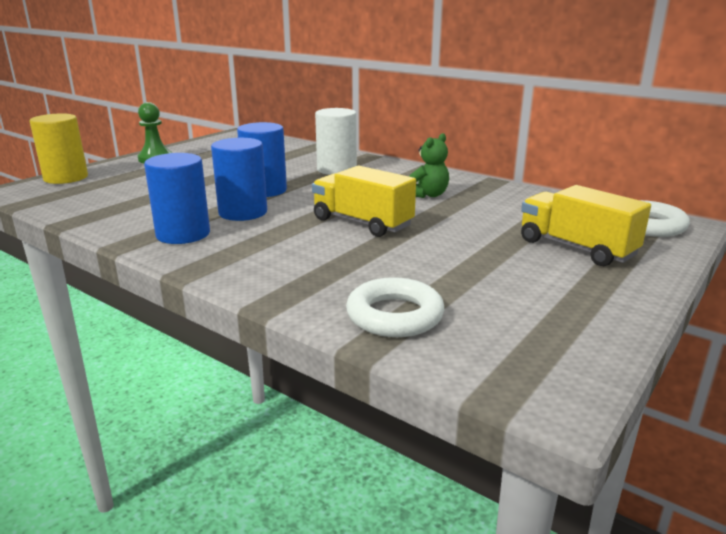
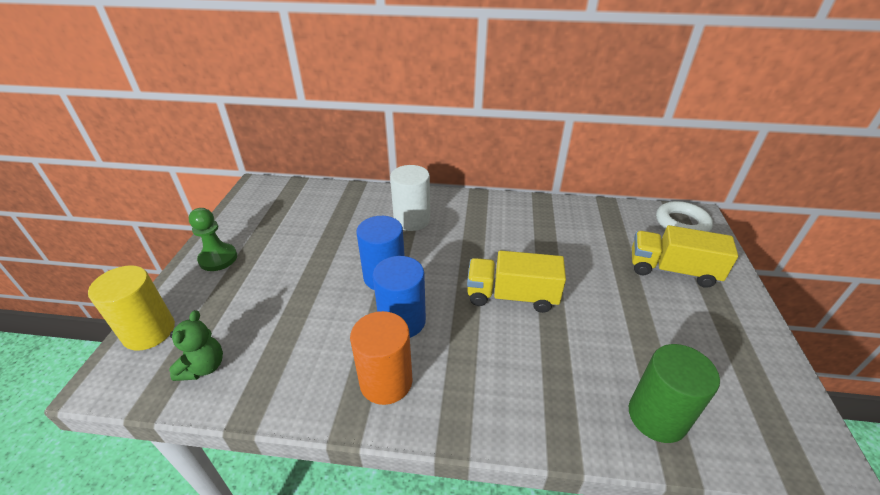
camera: 30 degrees left, 15 degrees up
(183, 234) = (386, 381): blue cylinder -> orange cylinder
(394, 315) = (657, 416): white ring -> green cylinder
(428, 195) = (518, 235): green teddy bear -> green teddy bear (204, 367)

